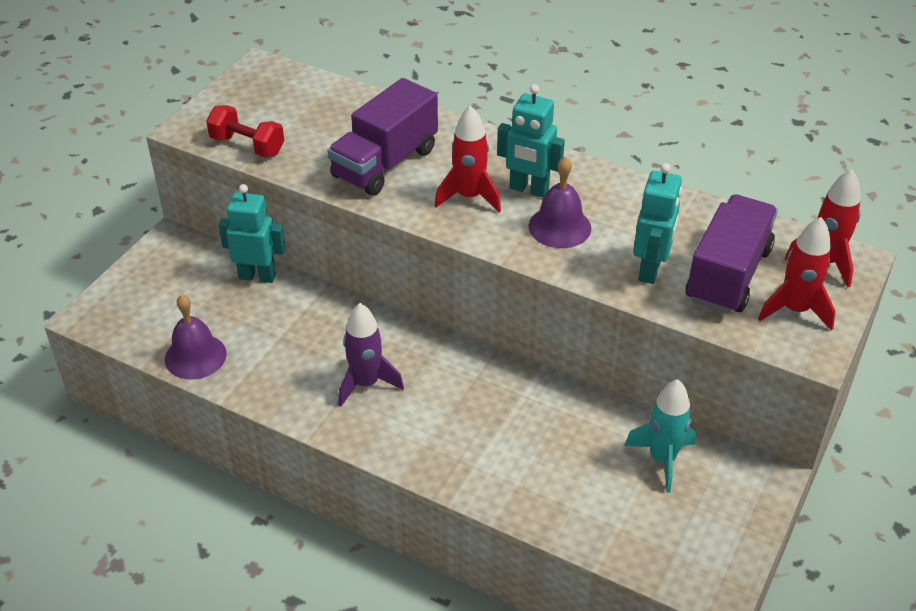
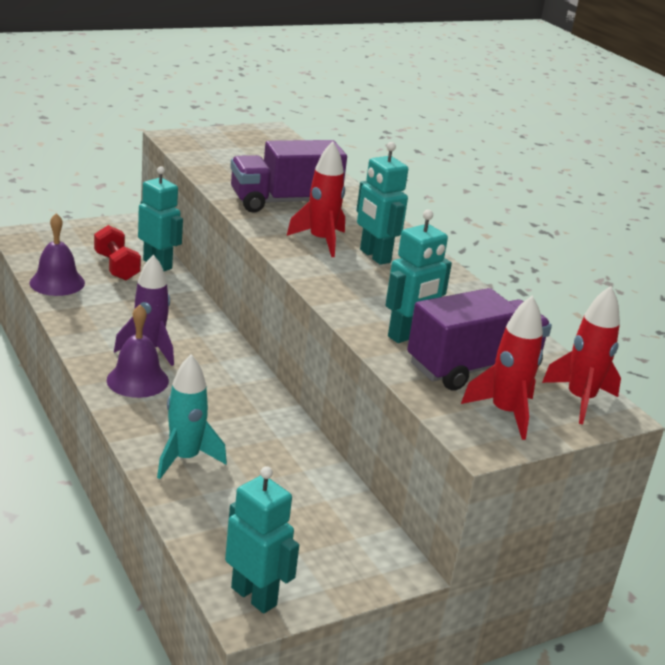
camera: 30 degrees right, 15 degrees down
(247, 145) = (201, 158): red dumbbell -> red dumbbell (116, 267)
(559, 227) = (368, 283): purple bell -> purple bell (137, 380)
(662, 459) = (318, 506): turquoise rocket -> turquoise rocket (185, 459)
(707, 575) = (254, 596): none -> turquoise robot

